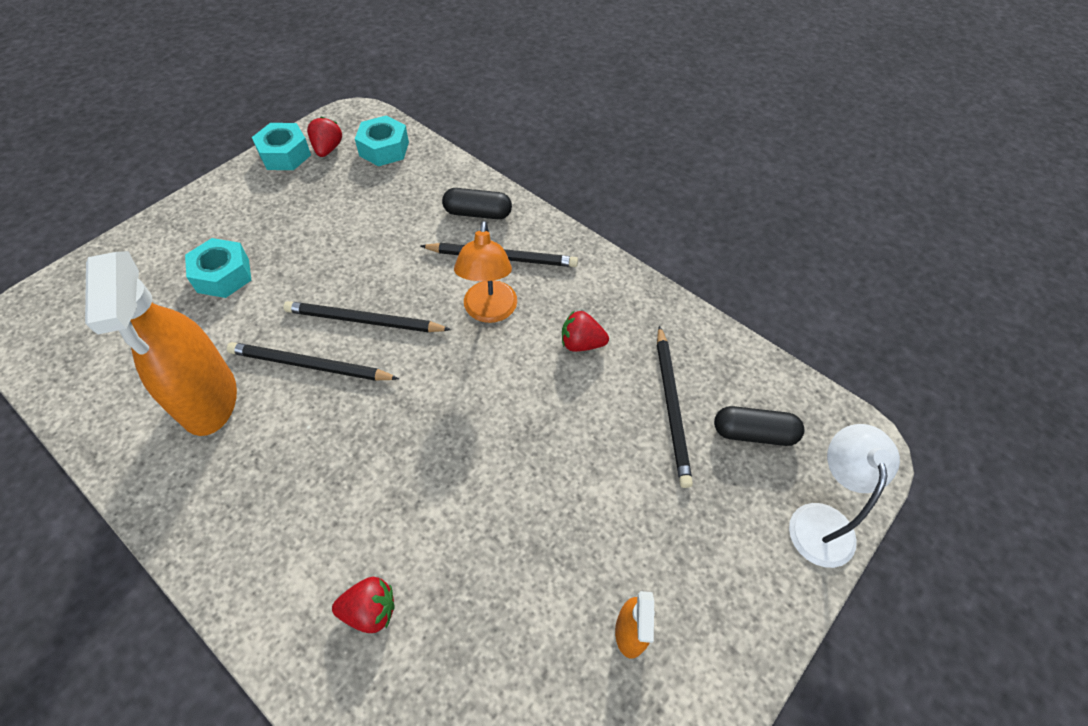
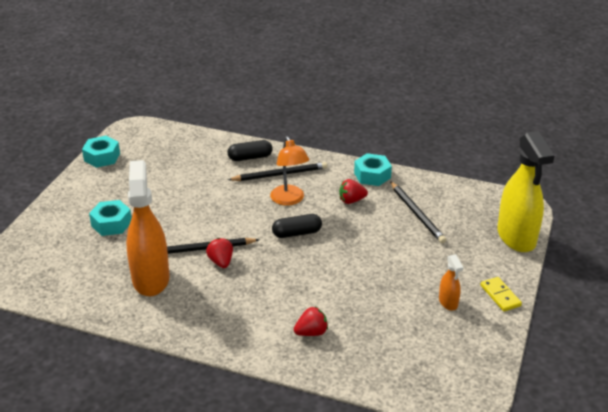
camera: 20 degrees left, 20 degrees down
(208, 399) = (151, 279): orange spray bottle -> orange spray bottle turned 150 degrees counterclockwise
(328, 149) = (129, 148): red strawberry -> red strawberry (221, 262)
(364, 321) = (218, 222): black pencil -> none
(384, 149) = (166, 140): turquoise nut -> turquoise nut (372, 175)
(731, 654) = (500, 295): none -> yellow domino
(754, 433) = (465, 213): black capsule -> black capsule (297, 233)
(821, 520) = (516, 237): white lamp -> yellow spray bottle

